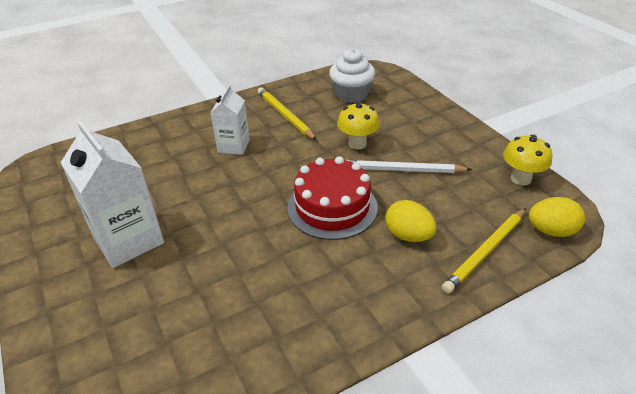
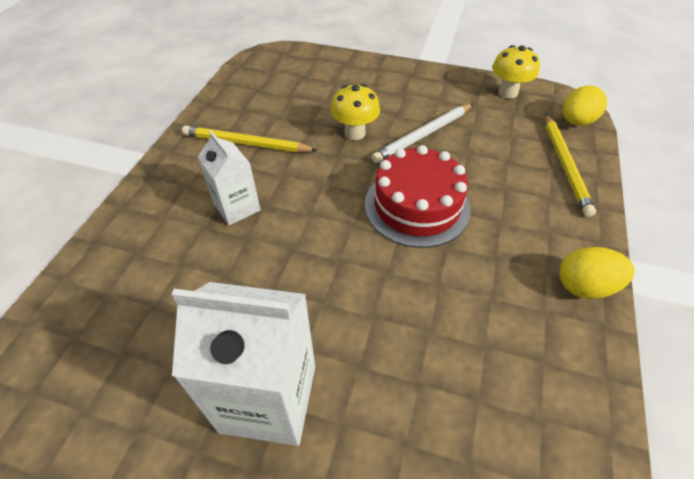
camera: 45 degrees left, 10 degrees up
(351, 94) = (283, 88): white cupcake -> none
(408, 235) = (504, 189): yellow egg -> yellow egg (584, 286)

